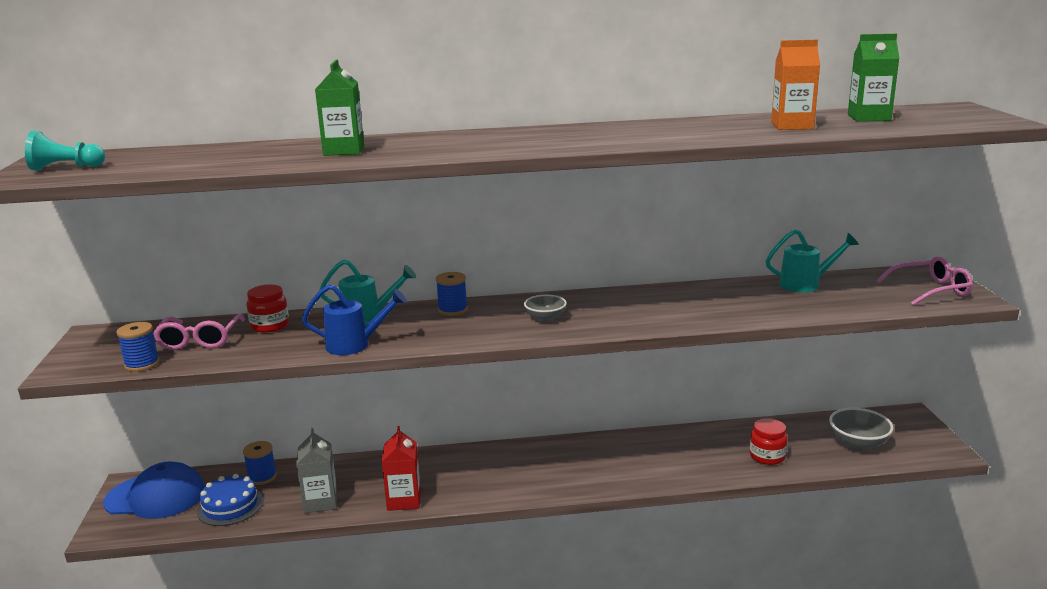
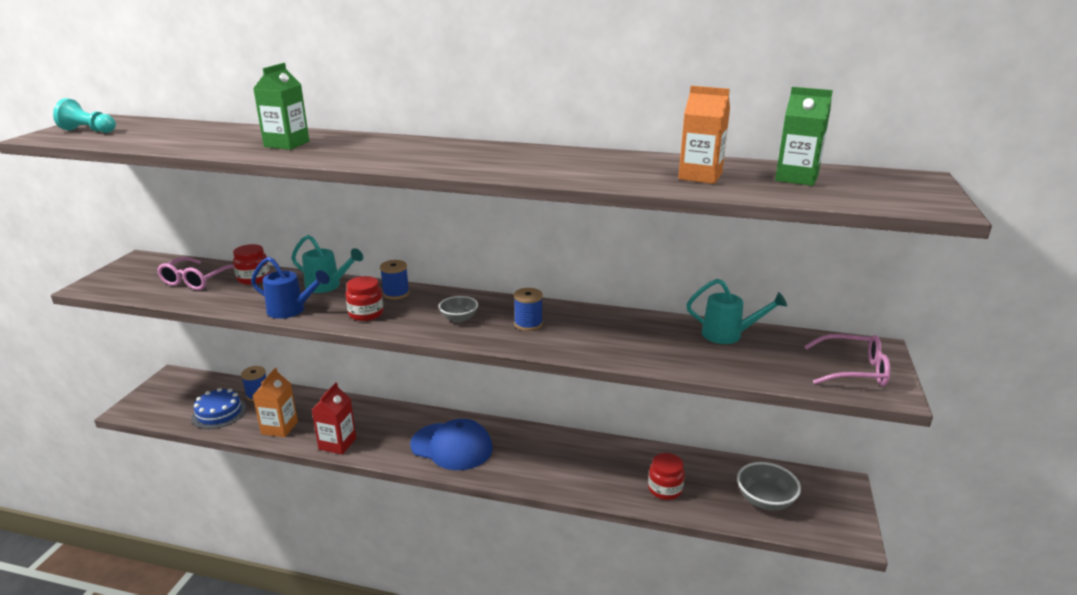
camera: 20 degrees right, 5 degrees up
(142, 364) = (139, 293): blue spool -> blue spool (528, 324)
(155, 496) = (180, 391): blue cap -> blue cap (452, 446)
(320, 502) = (279, 427): grey carton -> orange carton
(442, 332) = (366, 313): none -> red jar

